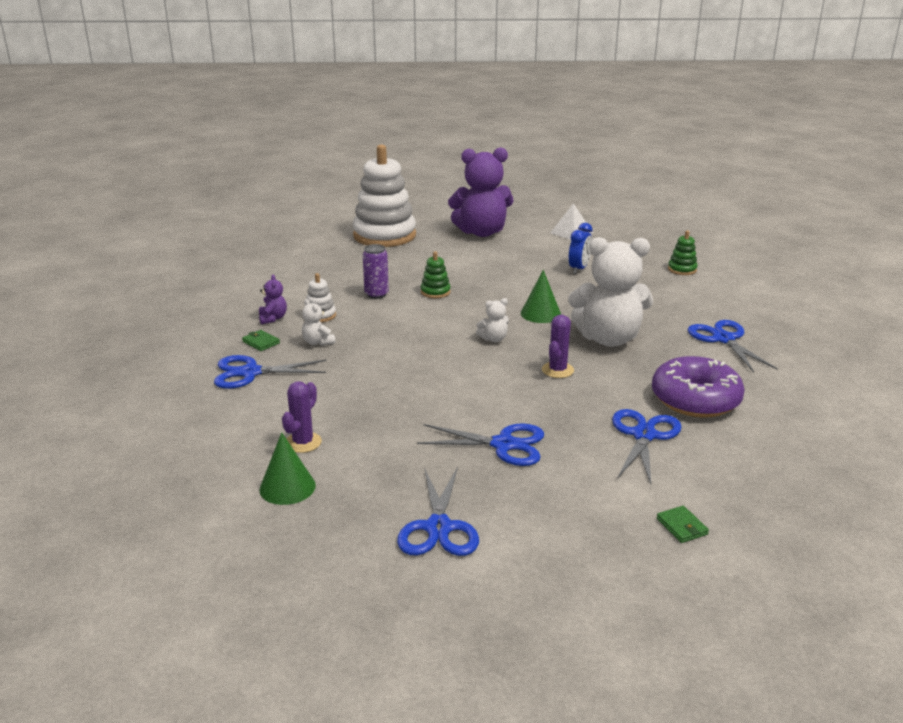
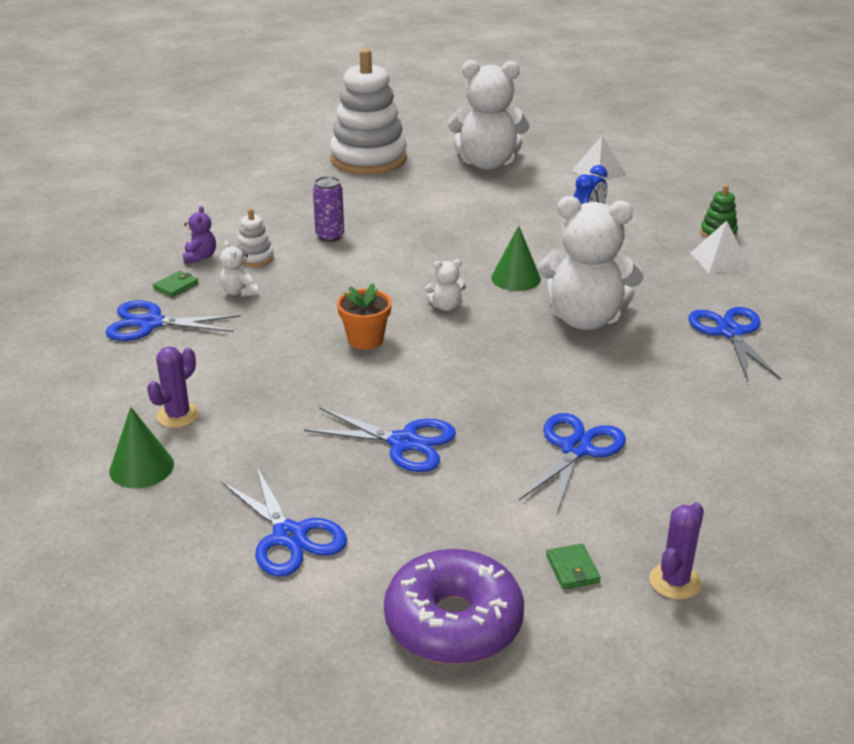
camera: 10 degrees right, 5 degrees up
(261, 342) = (176, 286): green wallet -> green wallet turned 75 degrees clockwise
(435, 292) = (400, 239): green stacking toy -> none
(438, 369) = (365, 339): none -> orange flower pot
(438, 528) = (289, 536): blue scissors -> blue scissors turned 45 degrees counterclockwise
(481, 232) = (487, 163): purple teddy bear -> white teddy bear
(557, 370) = (506, 354): purple cactus -> purple cactus (675, 581)
(692, 288) = (719, 260): none -> white pyramid
(695, 399) = (659, 409): purple donut -> purple donut (453, 622)

